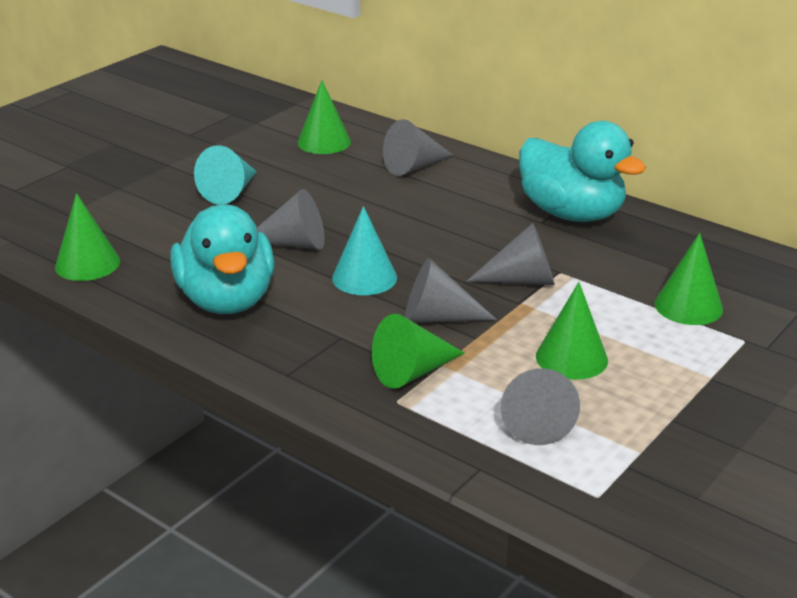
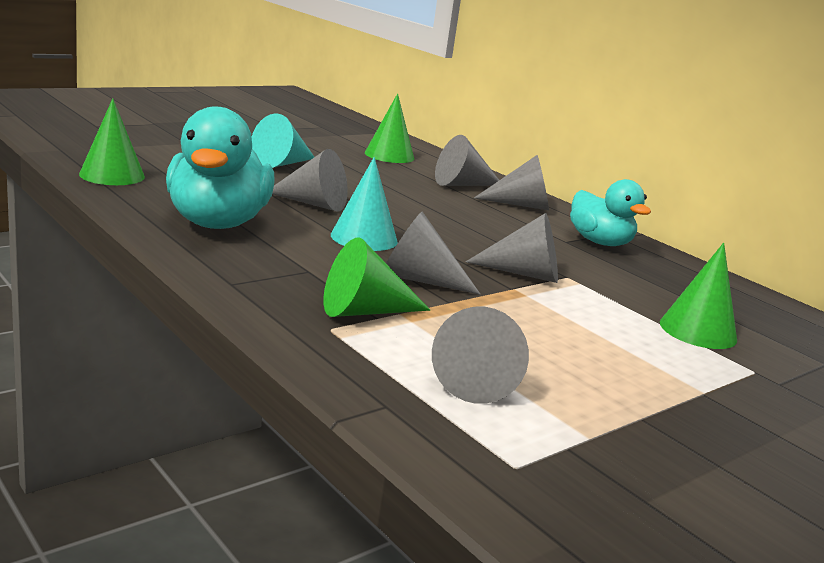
camera: 10 degrees right, 10 degrees down
(481, 180) = (521, 205): none -> grey cone
(571, 213) = (600, 242): turquoise duck -> turquoise duck, size x0.64
(571, 358) = (546, 340): green cone -> none

